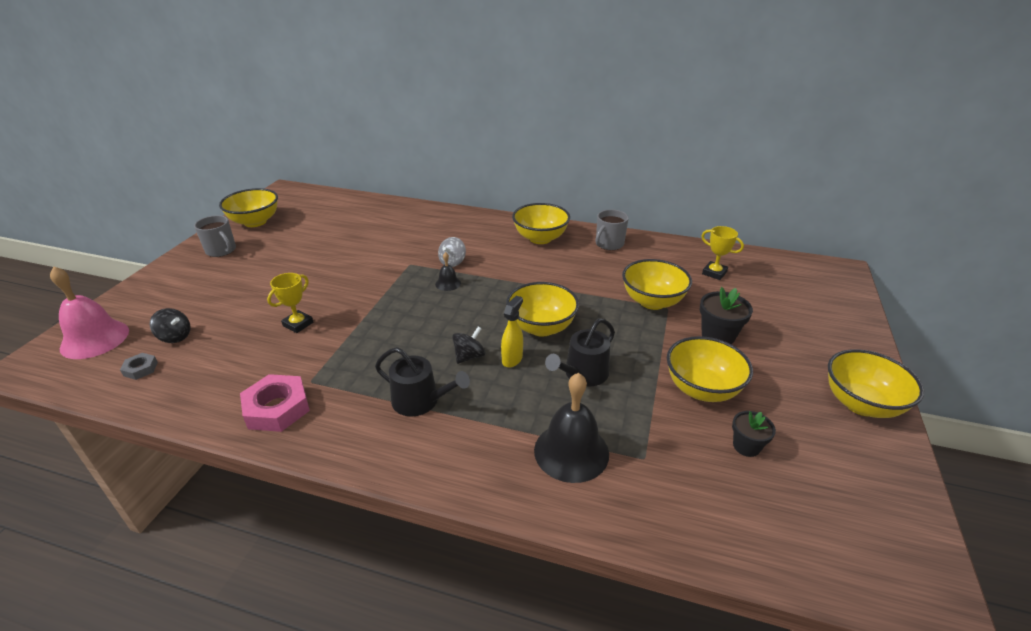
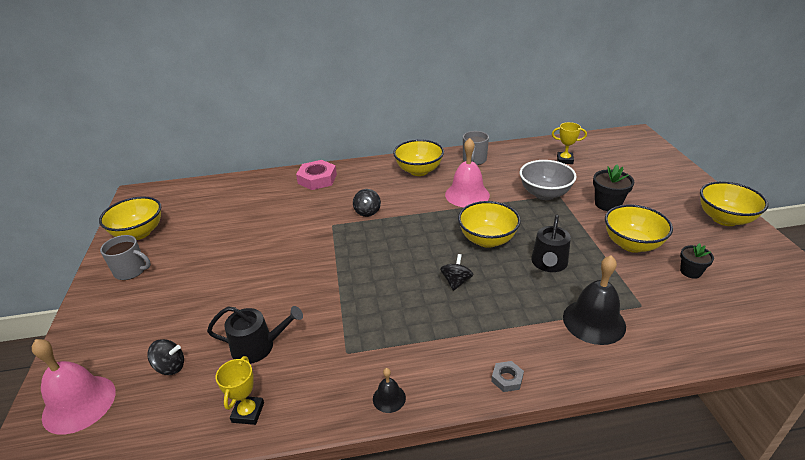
camera: 25 degrees left, 0 degrees up
(140, 369) = (166, 410): grey nut -> grey nut (507, 379)
(277, 408) = (341, 387): pink nut -> pink nut (317, 179)
(298, 324) = (284, 310): yellow trophy -> yellow trophy (248, 412)
(421, 401) = (454, 330): black watering can -> black watering can (258, 346)
(448, 283) = (381, 230): black bell -> black bell (389, 398)
(452, 262) = (367, 211): grey spinning top -> black spinning top
(512, 359) = (490, 271): yellow spray bottle -> none
(566, 276) = (467, 195): none -> pink bell
(652, 301) = (544, 194): yellow bowl -> grey bowl

